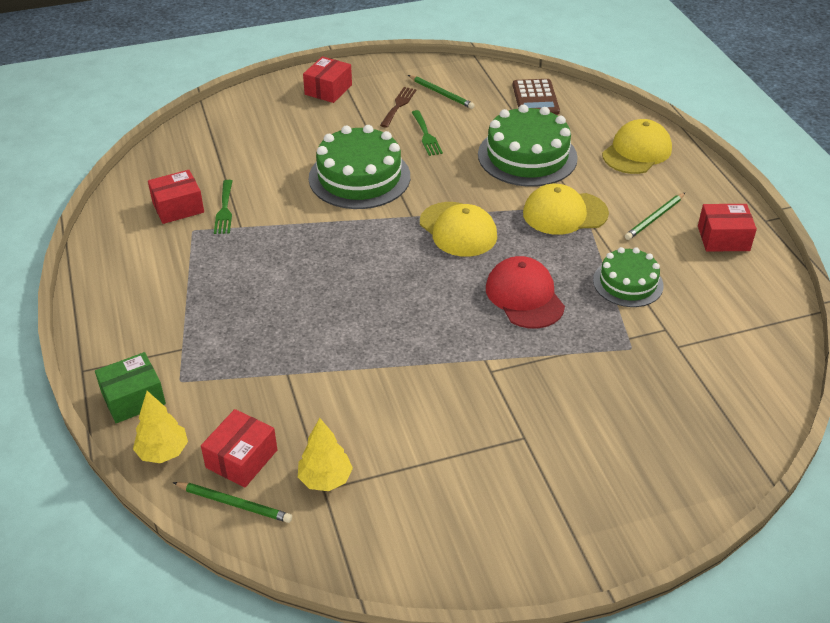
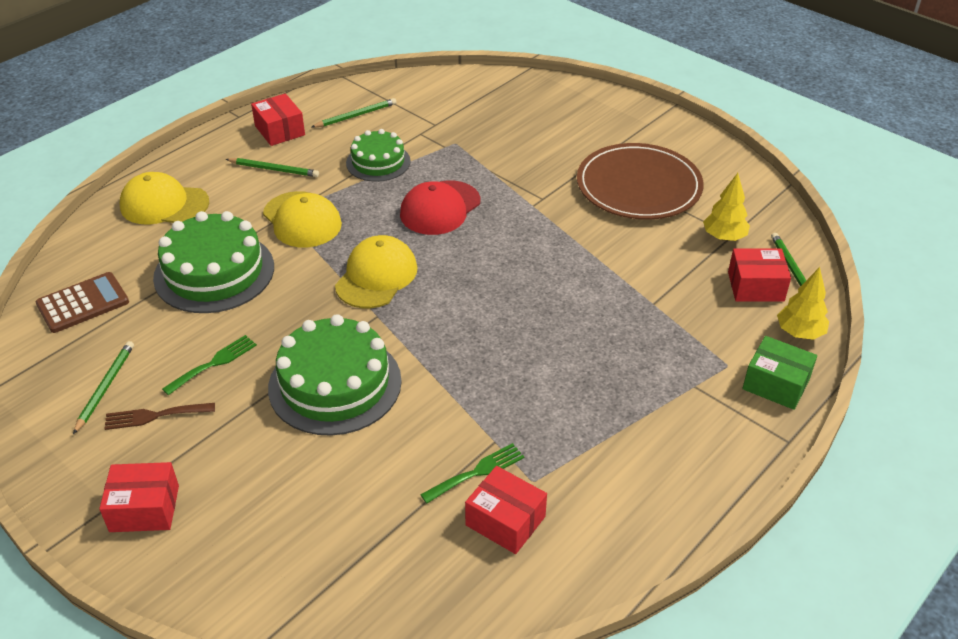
camera: 120 degrees left, 0 degrees up
(458, 457) = (638, 186): none -> brown plate
(726, 295) = (356, 115): none -> green pencil

